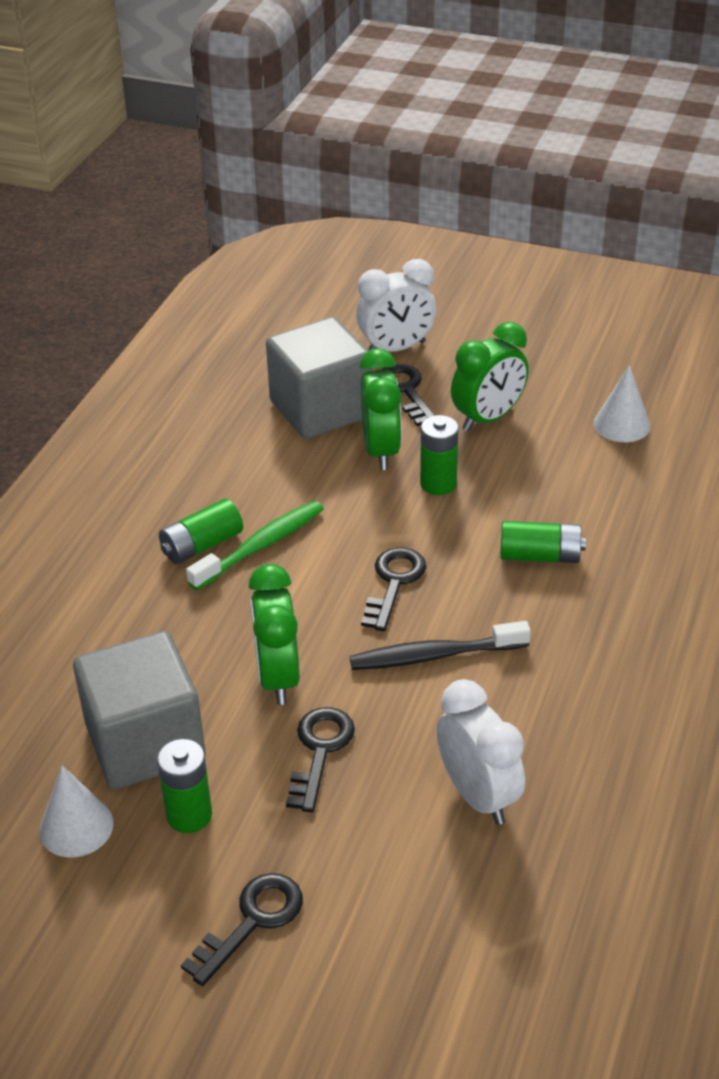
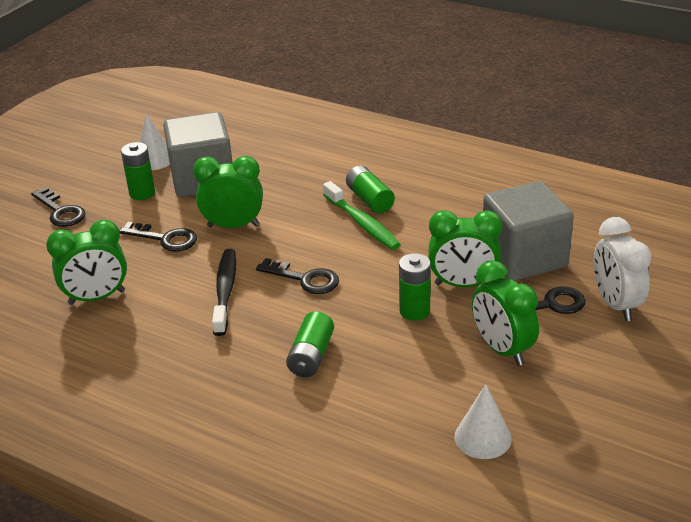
camera: 100 degrees right, 5 degrees down
(478, 795) = (97, 297): white clock -> green clock

